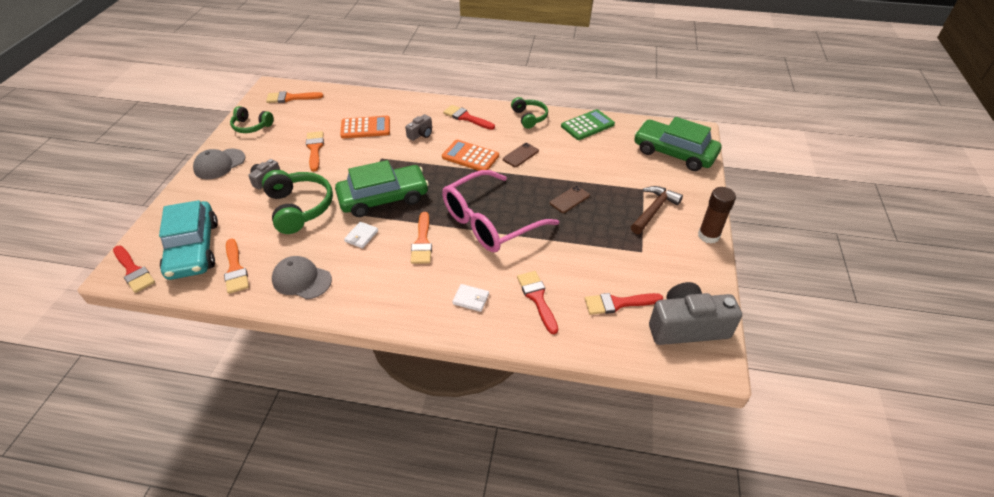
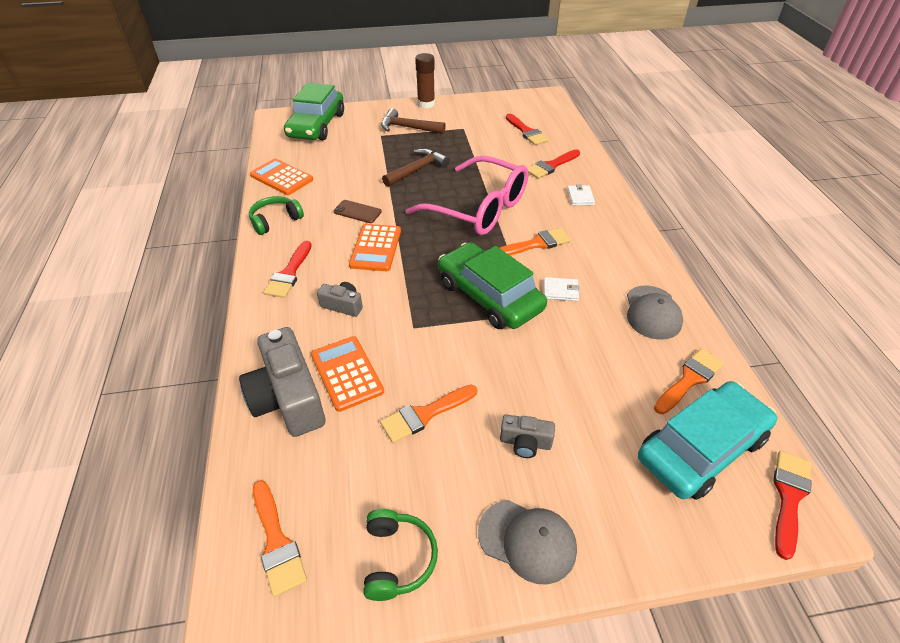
camera: 110 degrees left, 0 degrees up
(299, 208) = (555, 369): green headphones -> none
(569, 199) = (417, 169): brown phone -> brown hammer
(587, 125) = (281, 178): green calculator -> orange calculator
(687, 326) = (526, 106): grey camera -> grey camera (288, 398)

